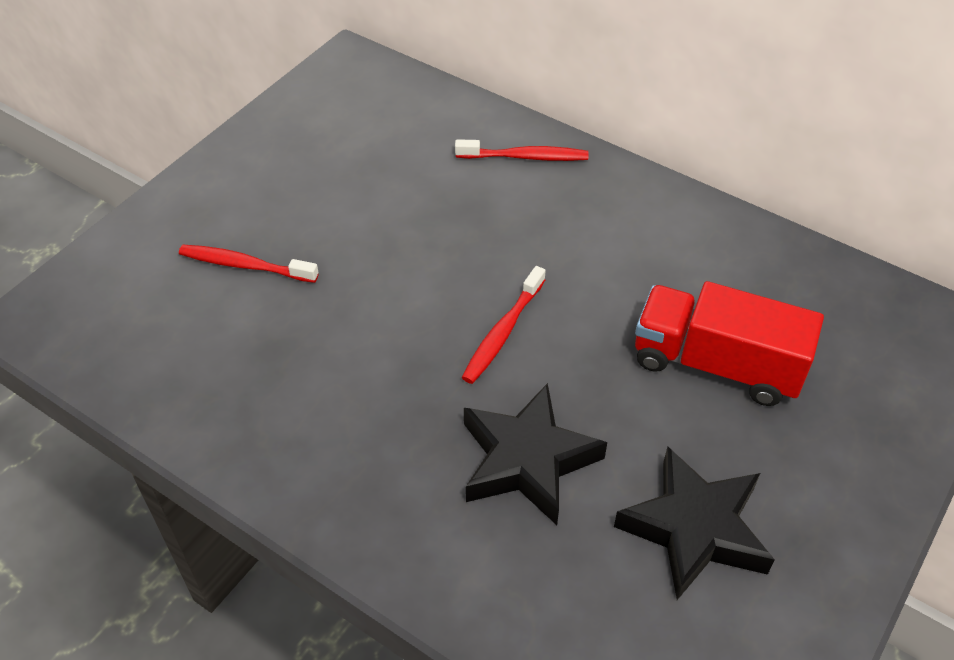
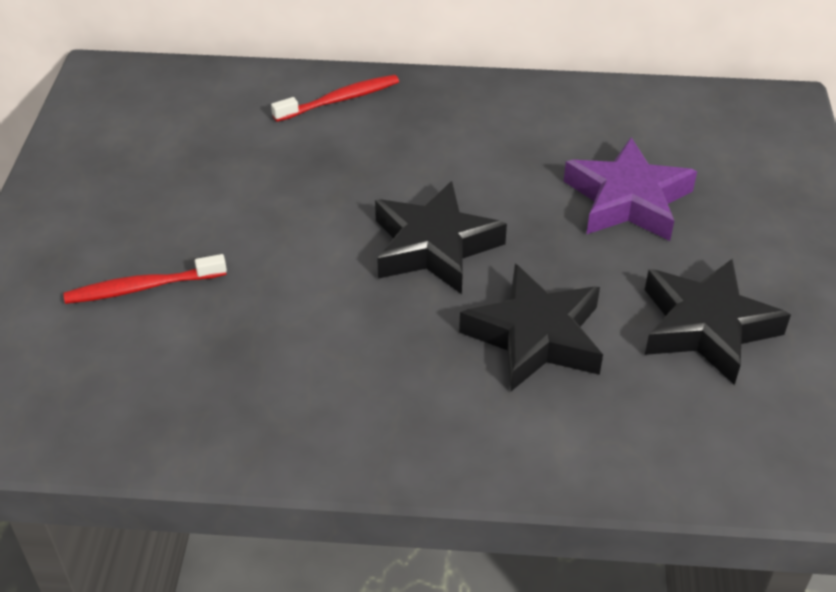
camera: 30 degrees left, 5 degrees down
(503, 332) = (434, 246): red toothbrush -> black star
(716, 364) = (627, 200): red truck -> purple star

